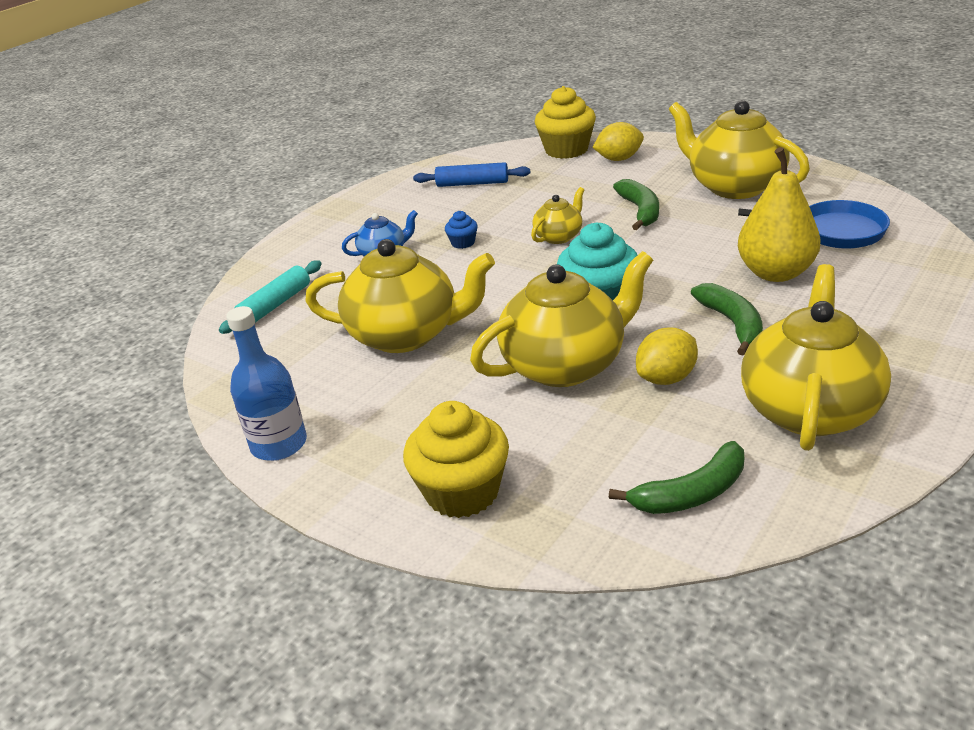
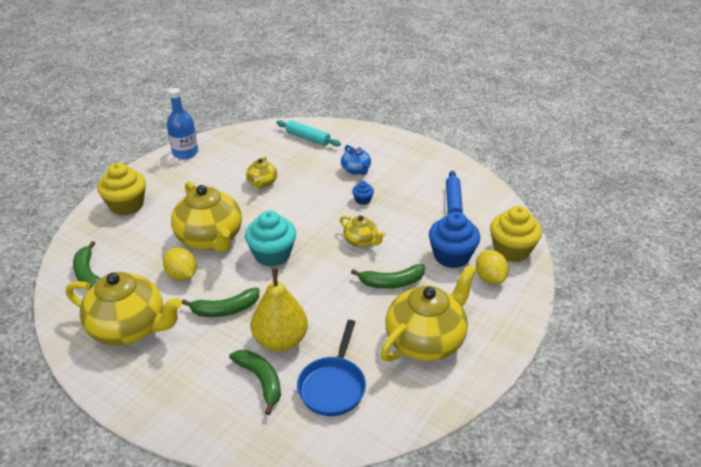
camera: 85 degrees right, 5 degrees up
(406, 334) = (262, 183): yellow teapot -> yellow teapot, size x0.50
(582, 180) = (451, 256): none -> blue cupcake
(853, 278) = (261, 381): none -> green banana

